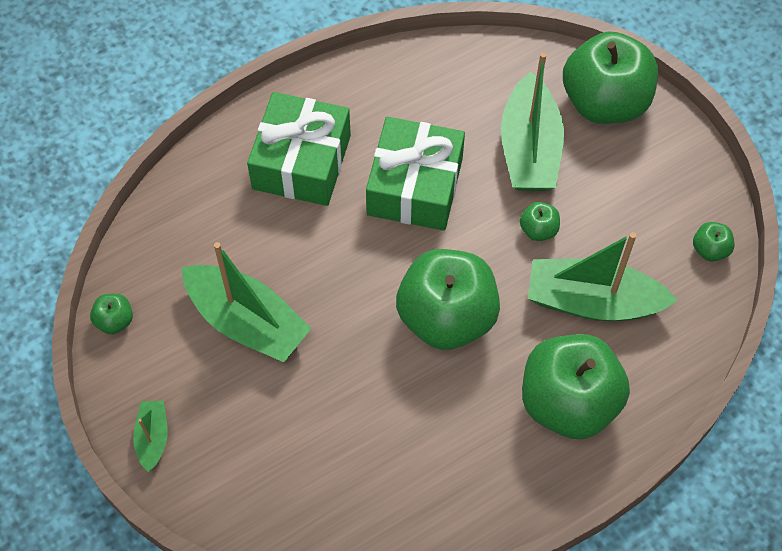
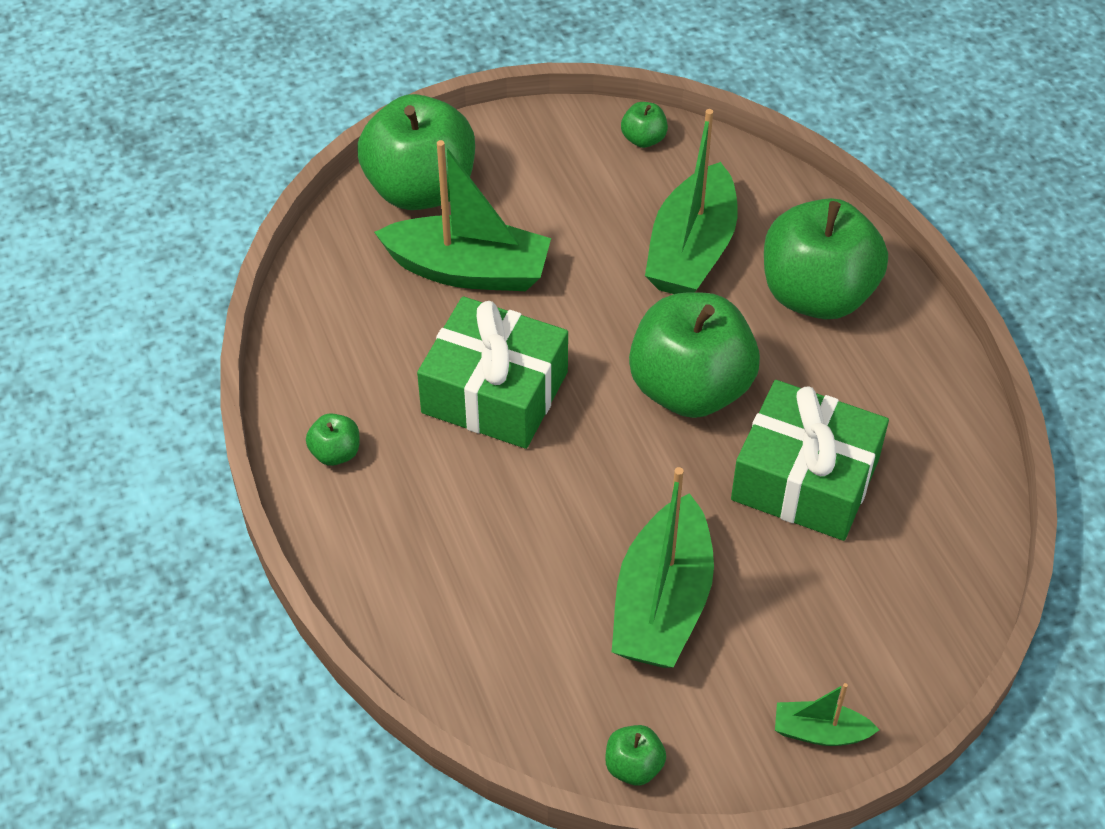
camera: 80 degrees left, 10 degrees down
(247, 322) = (662, 603): green boat -> green boat turned 150 degrees clockwise
(302, 162) = (425, 510): green gift -> green gift (805, 479)
(538, 230) = (586, 282): green apple -> green apple (335, 453)

